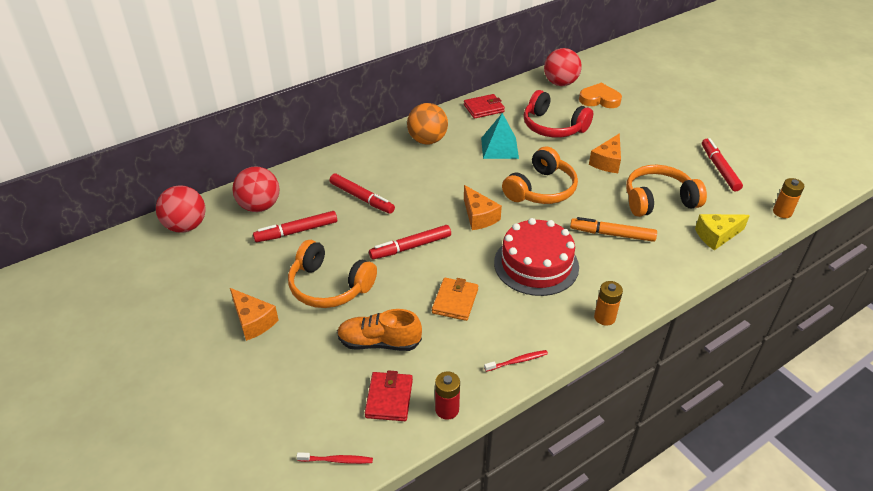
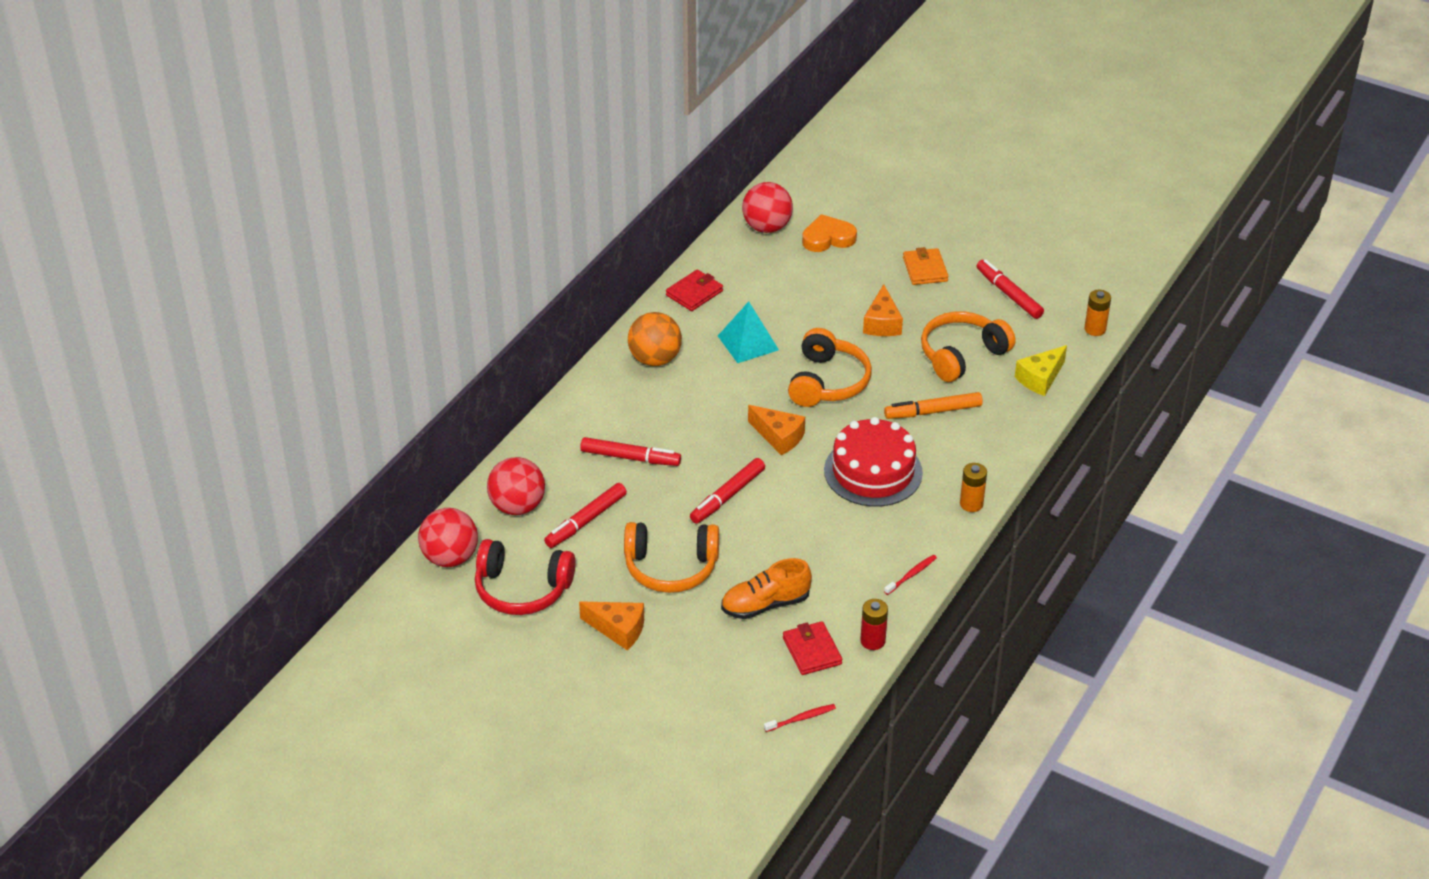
camera: 25 degrees left, 0 degrees up
(455, 301) = (814, 538): orange wallet -> orange wallet (925, 269)
(553, 126) = (794, 294): red headphones -> red headphones (522, 589)

